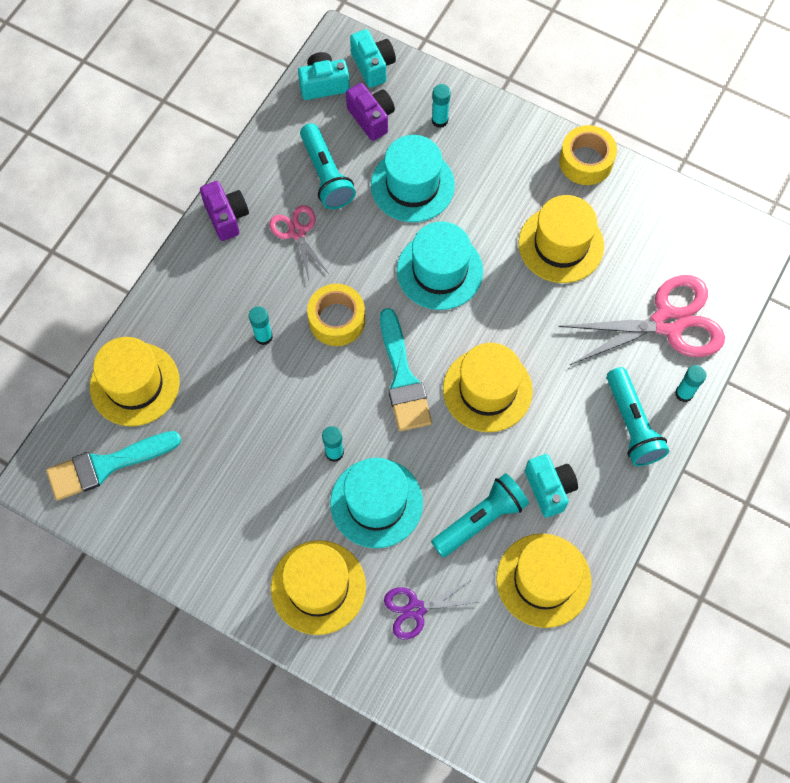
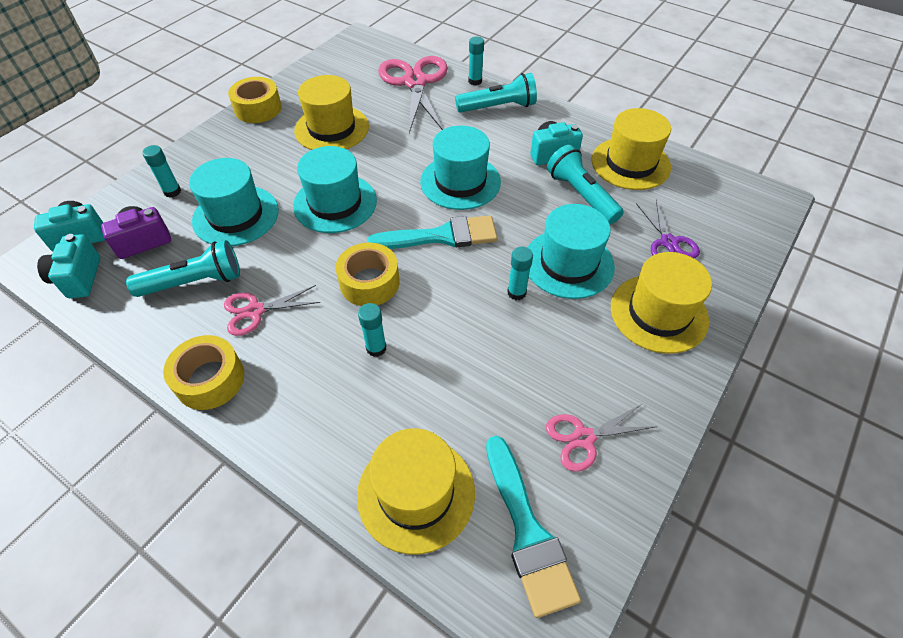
camera: 85 degrees left, 15 degrees down
(183, 509) = (583, 438): none -> pink scissors
(226, 217) = (210, 379): purple camera -> yellow tape
(487, 390) = (460, 182): yellow hat -> turquoise hat

